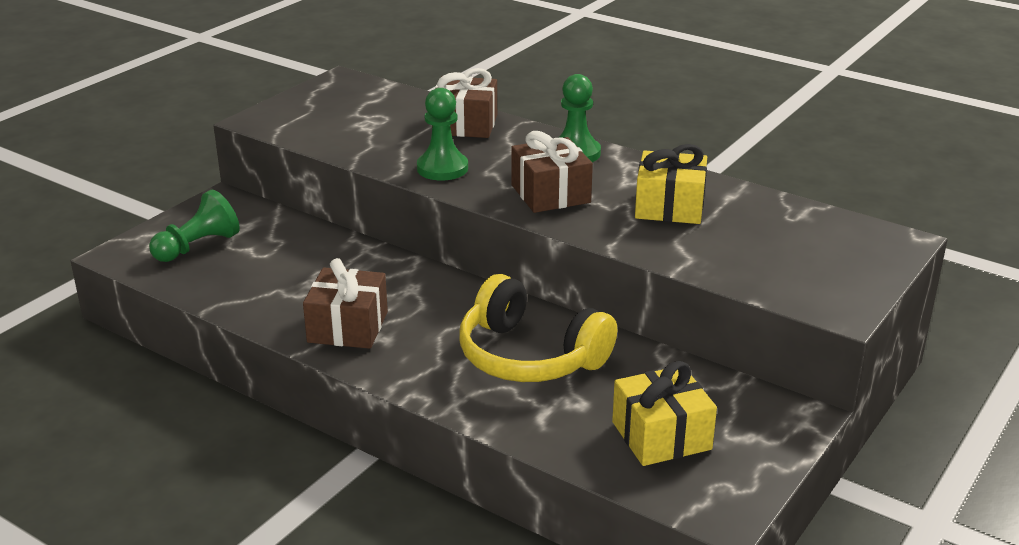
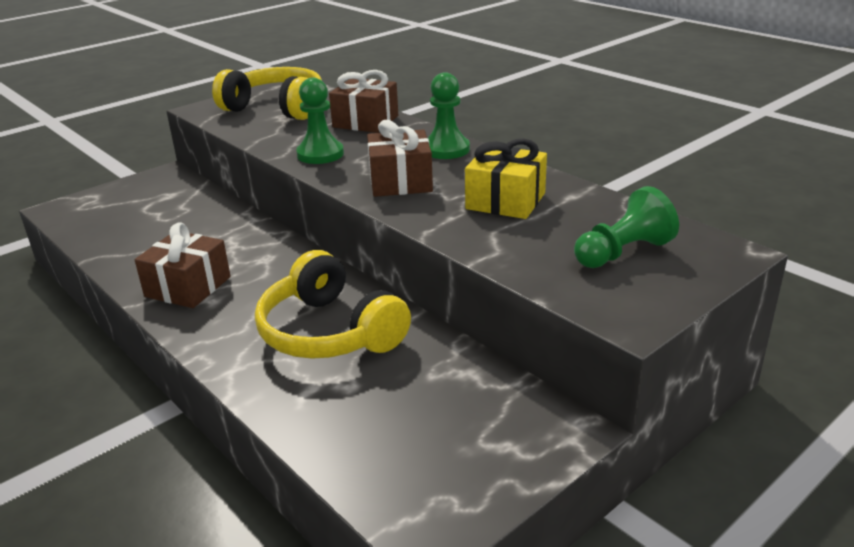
camera: 15 degrees right, 0 degrees up
(197, 246) = (119, 208): green pawn -> green pawn (623, 252)
(349, 113) = (276, 108): none -> yellow headphones
(661, 435) = (411, 431): yellow gift -> none

